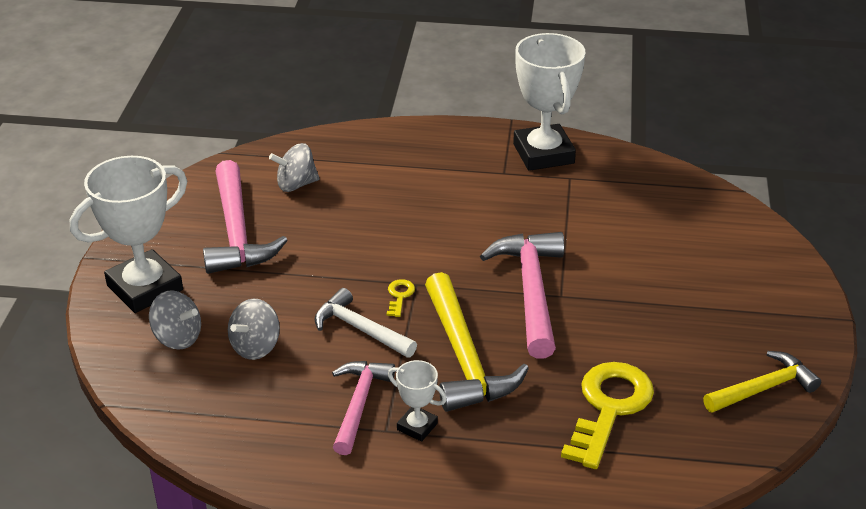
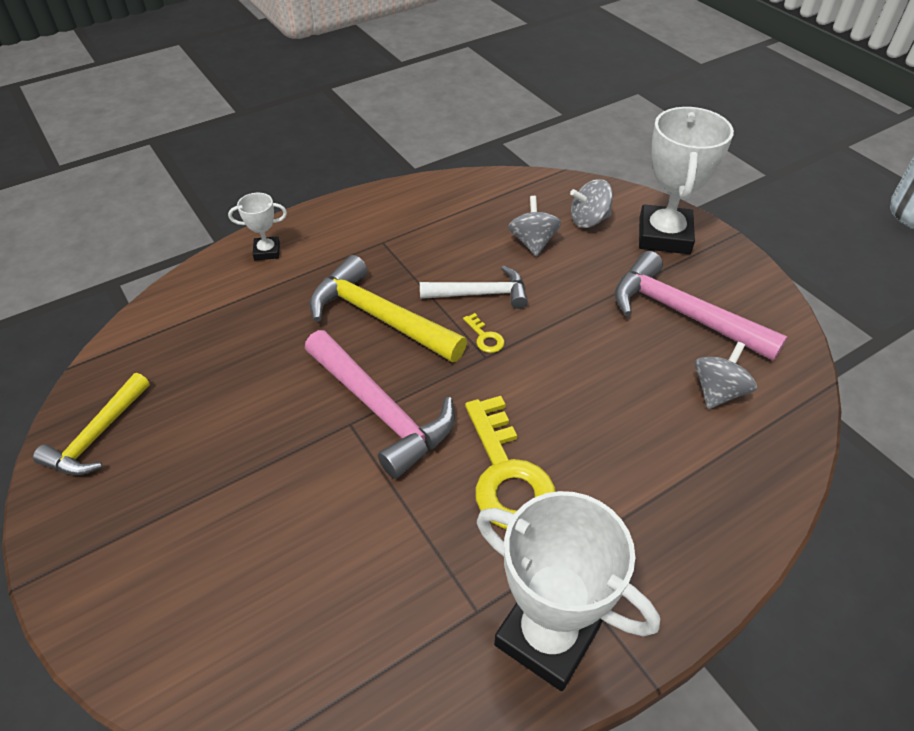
camera: 140 degrees right, 10 degrees up
(359, 404) = (418, 246): pink hammer -> none
(417, 426) = (364, 254): white trophy -> white trophy (267, 251)
(609, 408) = (232, 341): yellow key -> yellow key (506, 474)

